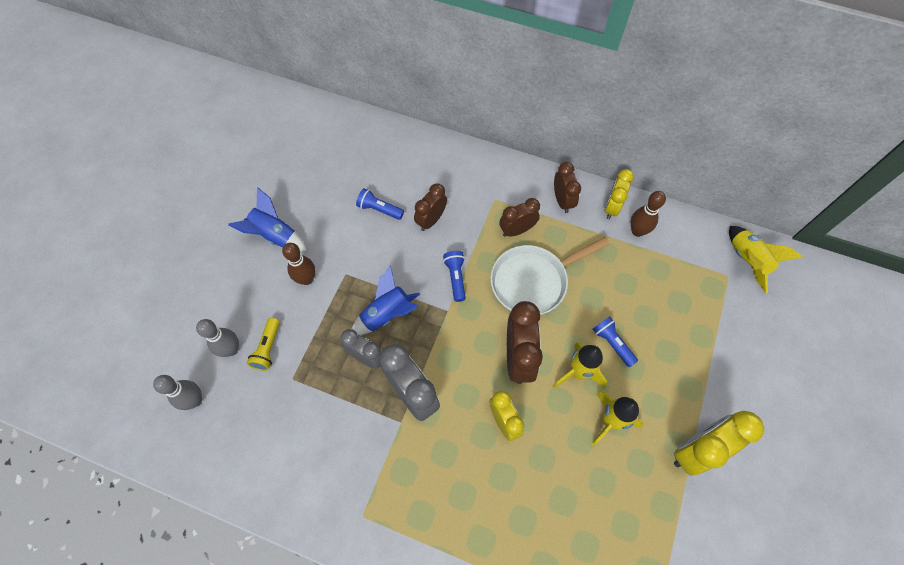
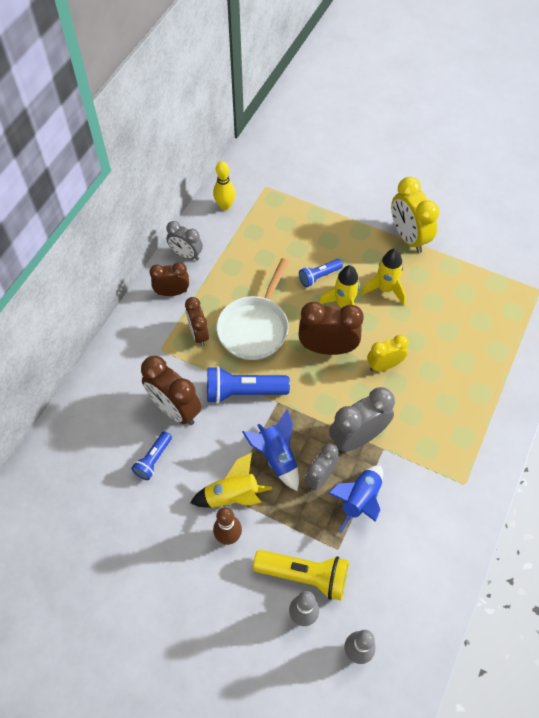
camera: 85 degrees left, 5 degrees down
(268, 348) = (304, 575): yellow flashlight -> yellow flashlight, size x1.70
(275, 235) = (169, 573): blue rocket -> blue rocket (359, 500)
(431, 220) = (175, 409): brown clock -> brown clock, size x1.57
(456, 278) = (243, 392): blue flashlight -> blue flashlight, size x1.70
(533, 281) = (255, 327): white pan -> white pan turned 45 degrees clockwise
(611, 207) = (186, 255): yellow clock -> grey clock
(637, 231) = (214, 240): brown bowling pin -> none
(687, 237) = (225, 206): none -> yellow bowling pin
(746, 261) = (253, 171): yellow rocket -> yellow rocket (232, 496)

